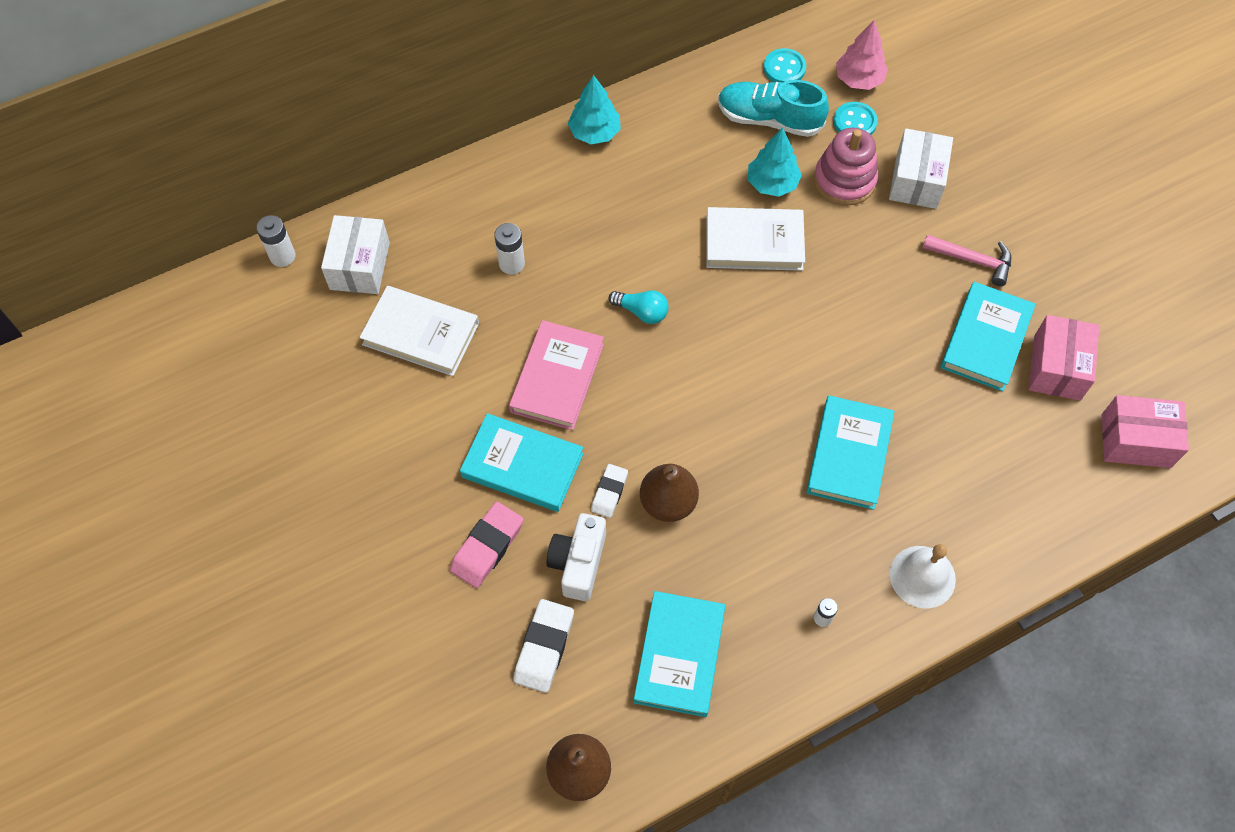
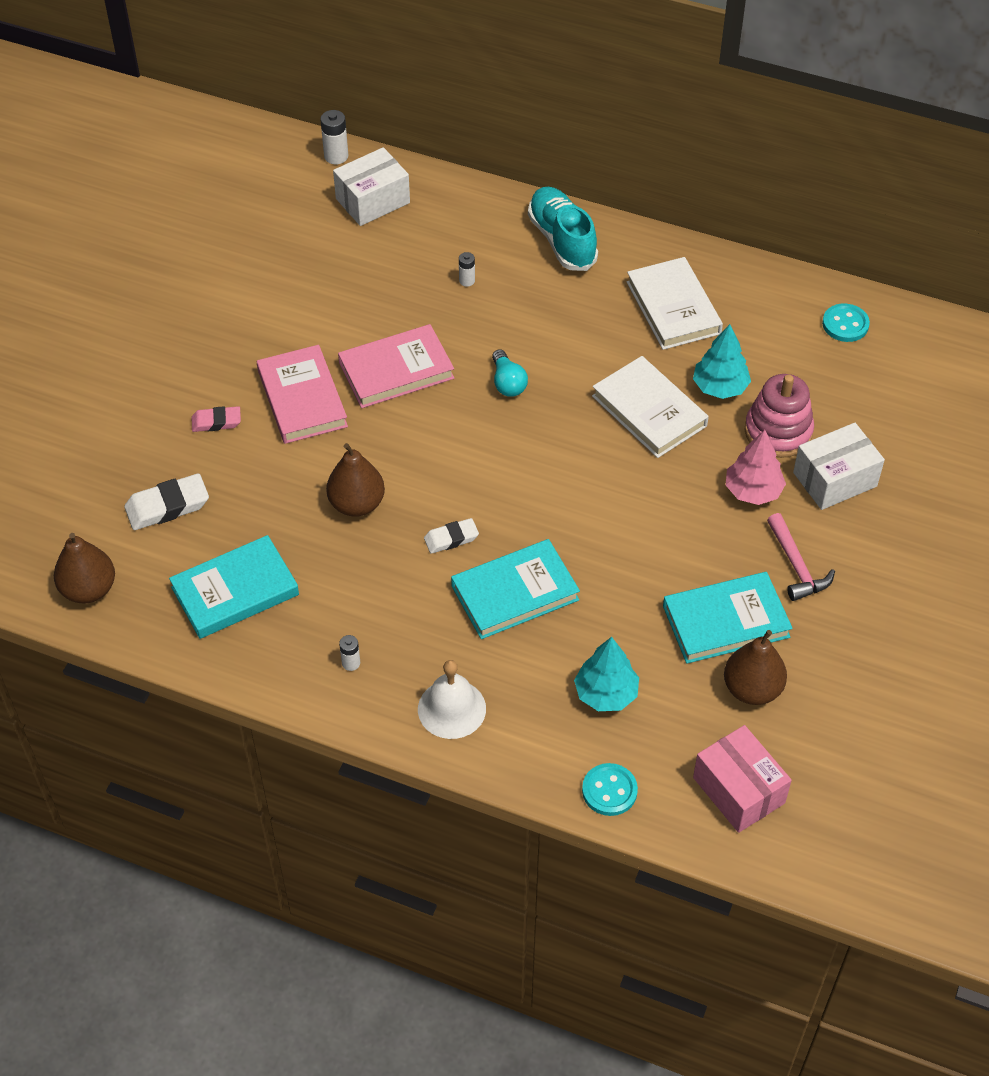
camera: 50 degrees right, 10 degrees down
(421, 334) = (352, 271): white book -> white book (673, 308)
(487, 547) = (216, 422): pink eraser -> pink eraser, size x0.63
(511, 263) = (467, 281): white battery -> white battery, size x0.62
(522, 465) = (302, 398): turquoise book -> pink book
(578, 562) = (254, 482): white camera -> none
(595, 132) = (640, 251): turquoise tree -> turquoise tree (606, 694)
(609, 492) = (330, 463): white eraser -> white eraser (451, 538)
(769, 119) = (781, 346): turquoise shoe -> turquoise shoe (562, 240)
(855, 122) = (846, 403): turquoise button -> turquoise button (609, 791)
(859, 79) = (894, 379): pink tree -> pink tree (753, 491)
(1056, 367) = (752, 689): pink box -> brown pear

